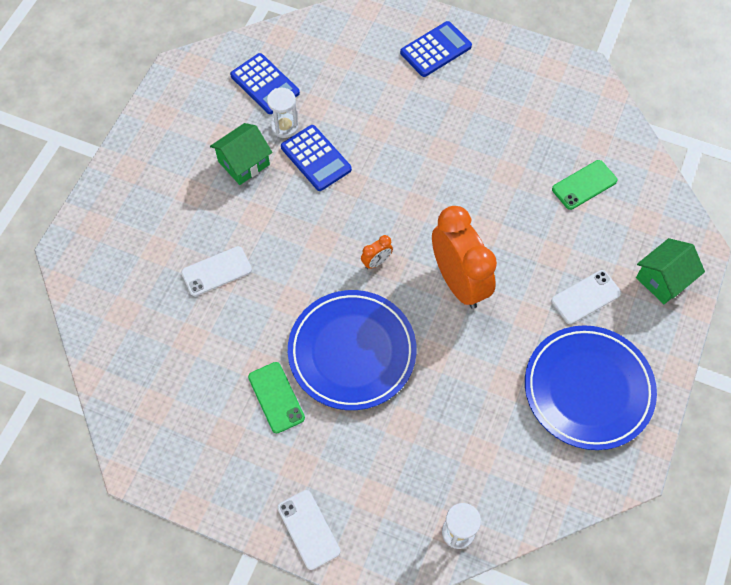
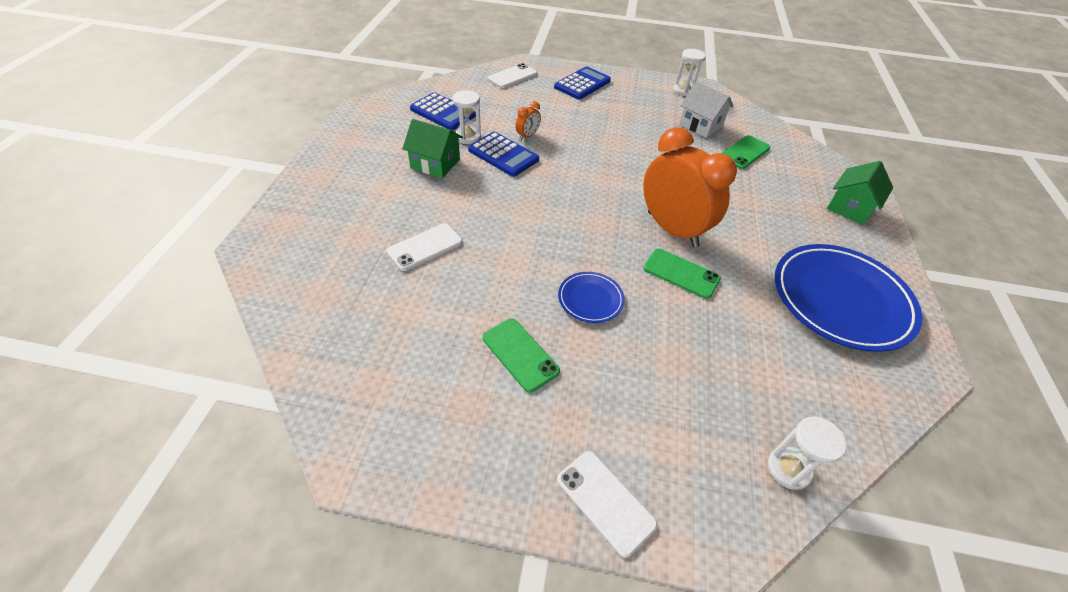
camera: 15 degrees left, 15 degrees down
(244, 163) = (435, 163): green house -> green house turned 75 degrees clockwise
(352, 352) = (590, 299): blue plate -> blue plate, size x0.47
(376, 262) = (587, 222): orange clock -> orange clock (527, 136)
(446, 336) = (681, 273): none -> green phone
(551, 136) = (700, 125): none -> white house
(556, 73) = (683, 90): none -> white hourglass
(586, 297) = (793, 227): white phone -> white phone (512, 76)

